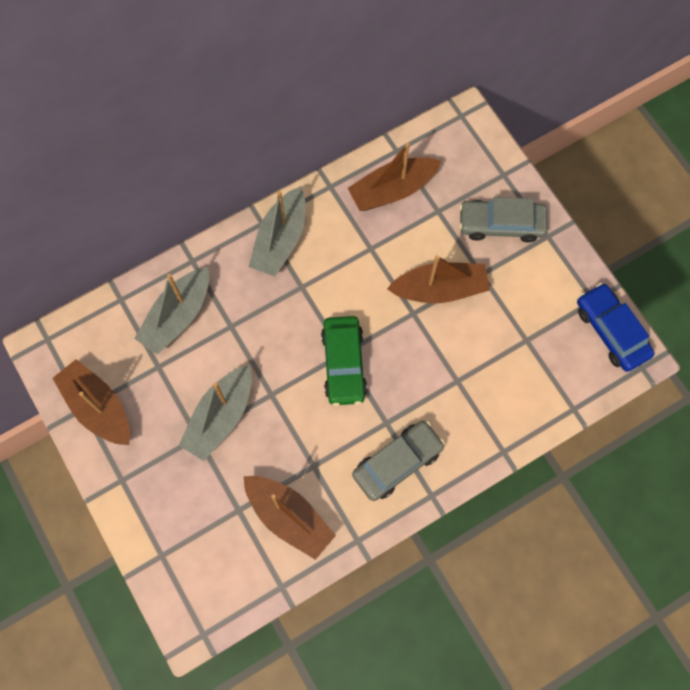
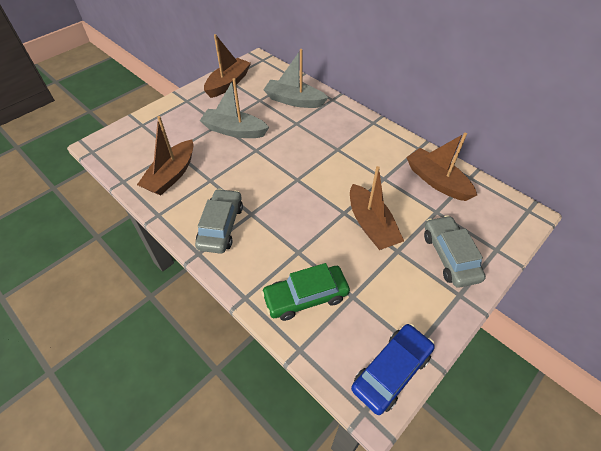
camera: 75 degrees right, 20 degrees down
(280, 240) = (366, 133): grey boat -> none
(343, 364) = (289, 181): green car -> green car (305, 297)
(397, 462) = (221, 226): grey car -> grey car turned 120 degrees counterclockwise

